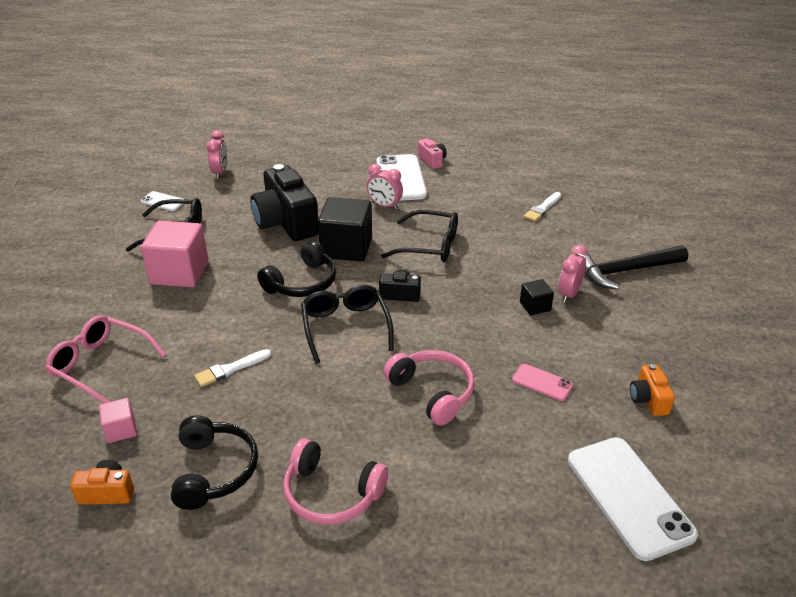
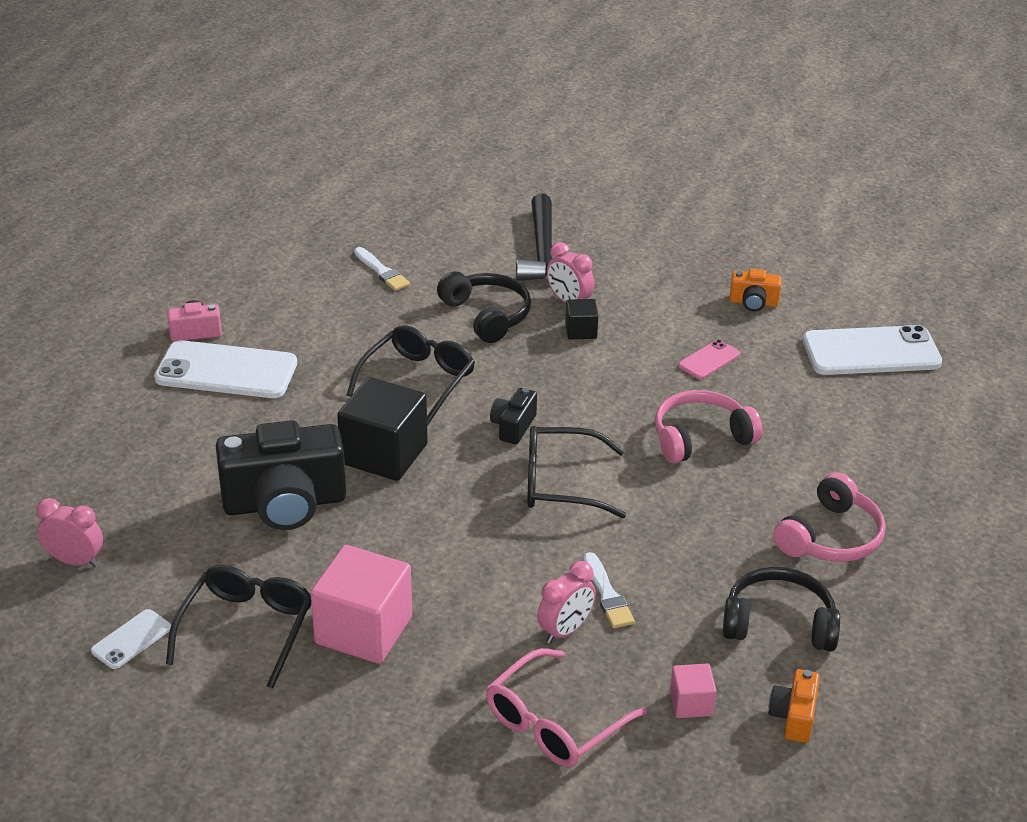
camera: 75 degrees left, 0 degrees up
(302, 283) = (449, 507): black headphones -> black headphones (487, 315)
(384, 206) = (295, 400): pink clock -> pink clock (565, 630)

